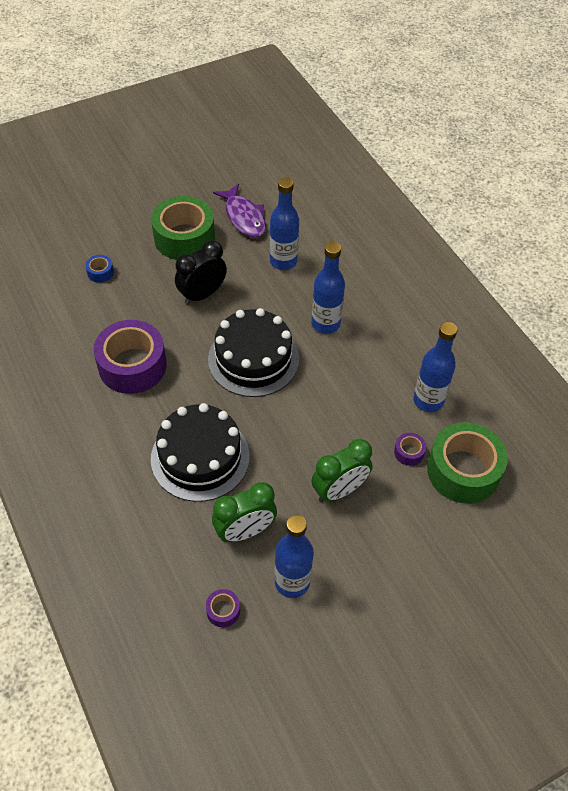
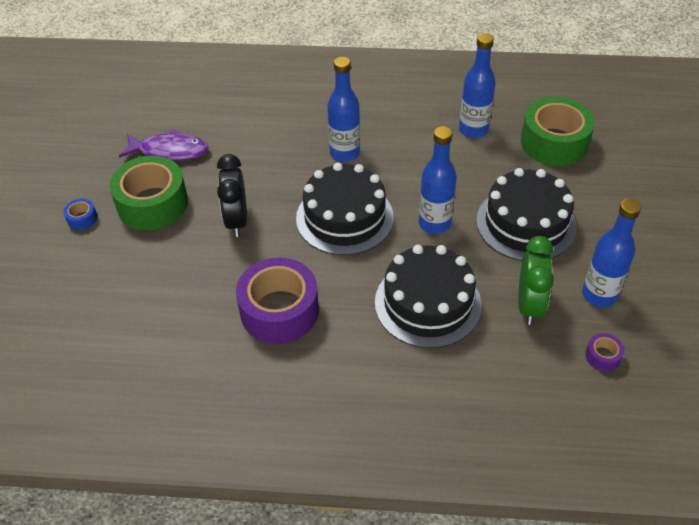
camera: 55 degrees left, 5 degrees down
(100, 272) = (134, 288): blue tape -> blue tape (82, 218)
(283, 261) = (249, 148): blue bottle -> blue bottle (434, 223)
(339, 490) = (525, 223): green clock -> black cake
(409, 452) = (516, 164): purple tape -> none

